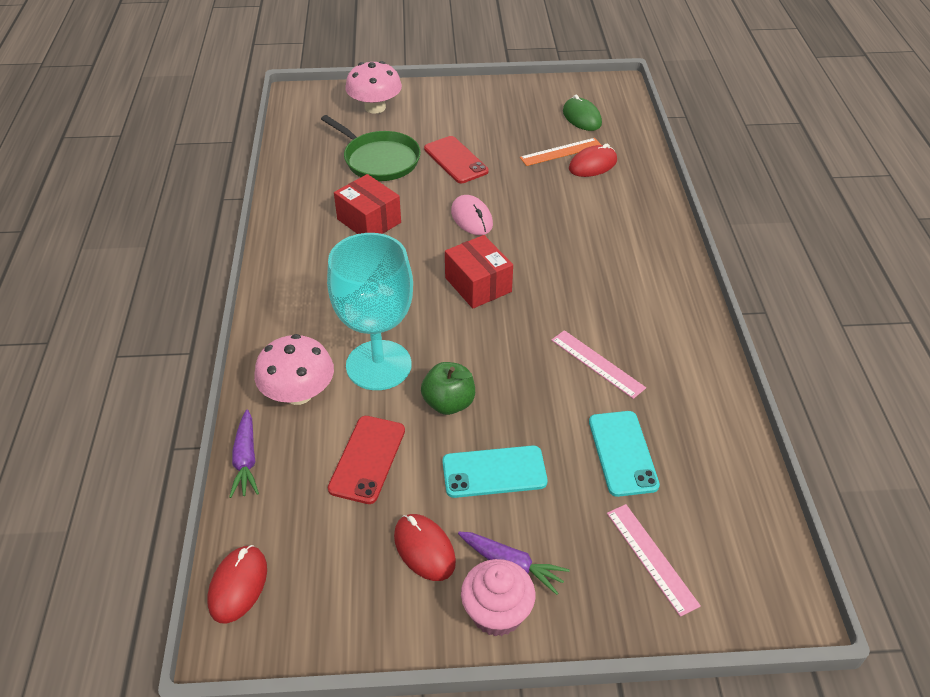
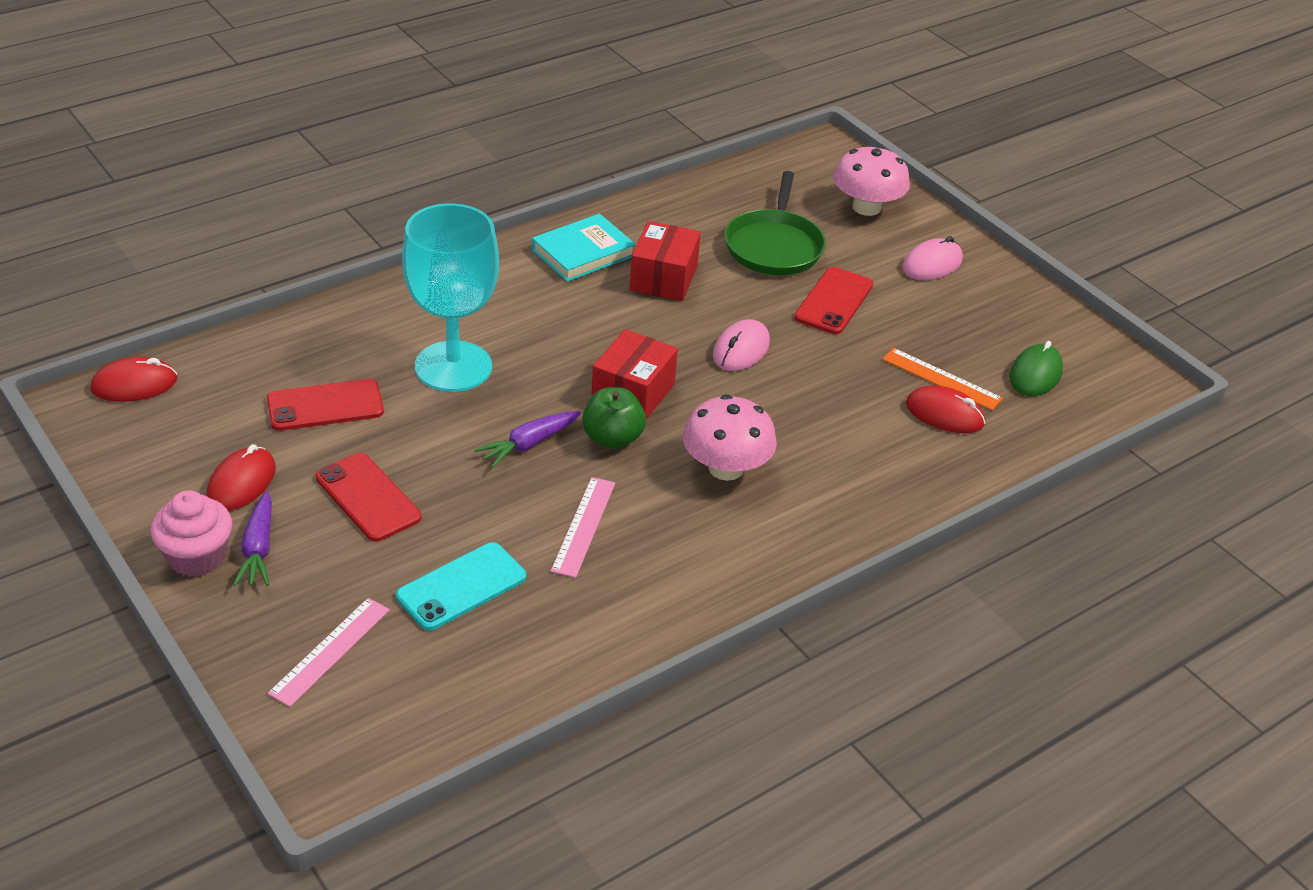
camera: 55 degrees right, 5 degrees down
(246, 460) = (273, 332): purple carrot -> purple carrot (529, 444)
(298, 393) = (376, 330): pink mushroom -> pink mushroom (726, 468)
(306, 246) = (583, 253): none -> turquoise book
(449, 403) = (438, 433): green apple -> green apple (612, 438)
(453, 108) = (932, 264): none -> pink mouse
(494, 472) = (368, 497): turquoise phone -> red phone

